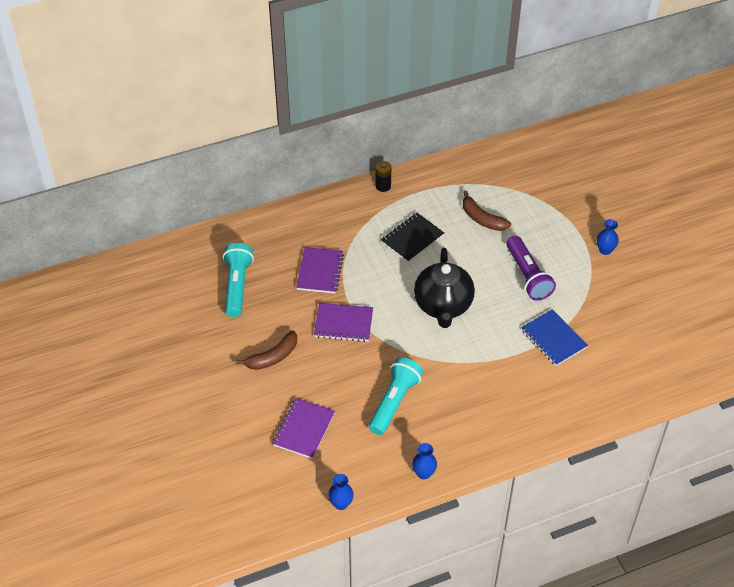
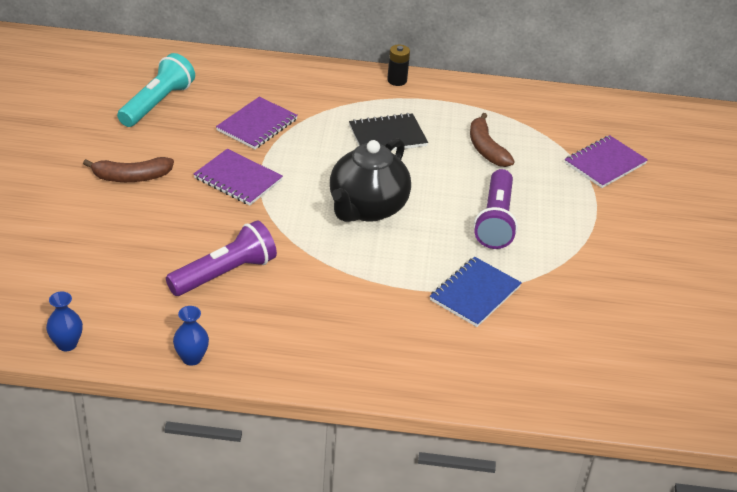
camera: 25 degrees right, 10 degrees down
(304, 429) = (98, 255): purple notebook -> purple notebook (605, 163)
(394, 402) = (225, 273): turquoise flashlight -> purple flashlight
(553, 339) = (475, 293): blue notebook -> blue notebook turned 45 degrees clockwise
(605, 250) = (616, 234): blue vase -> none

